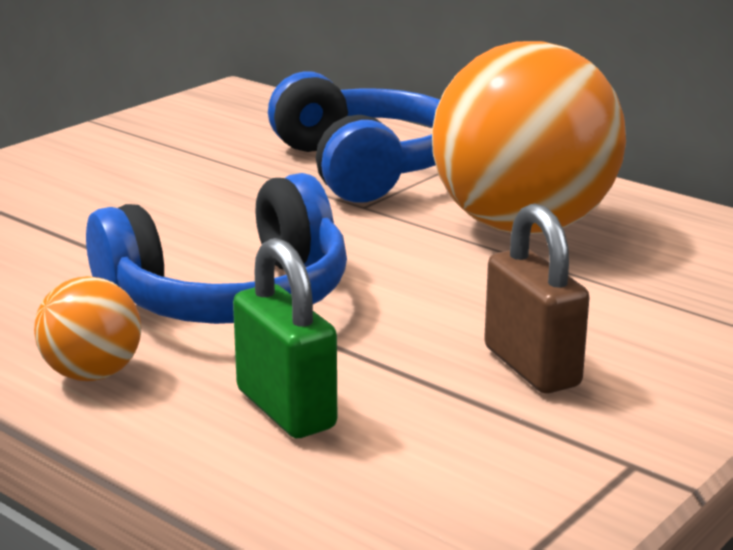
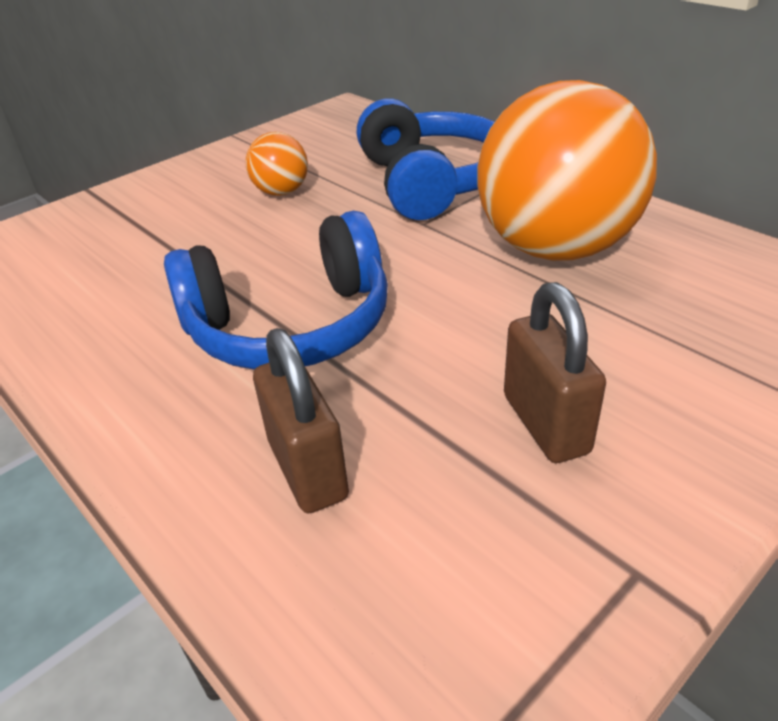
camera: 10 degrees right, 15 degrees up
(92, 374) = (151, 414): orange ball -> orange ball (281, 192)
(285, 409) = (307, 469): green padlock -> brown padlock

